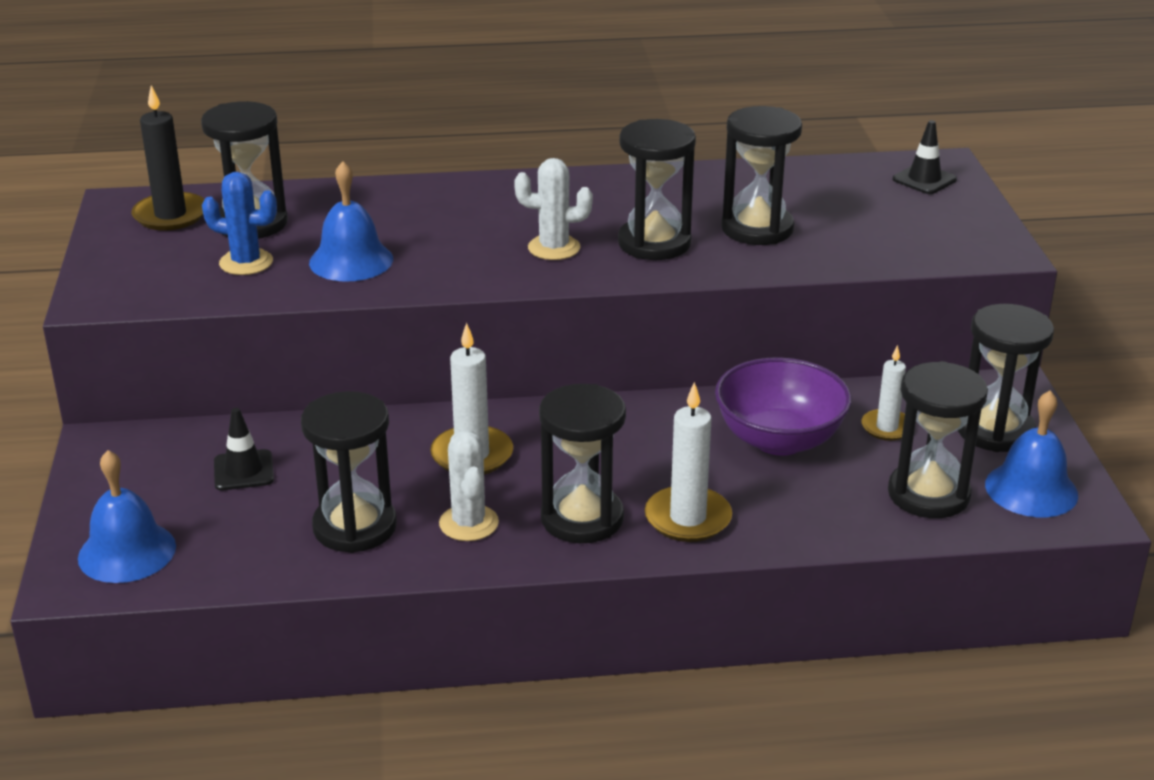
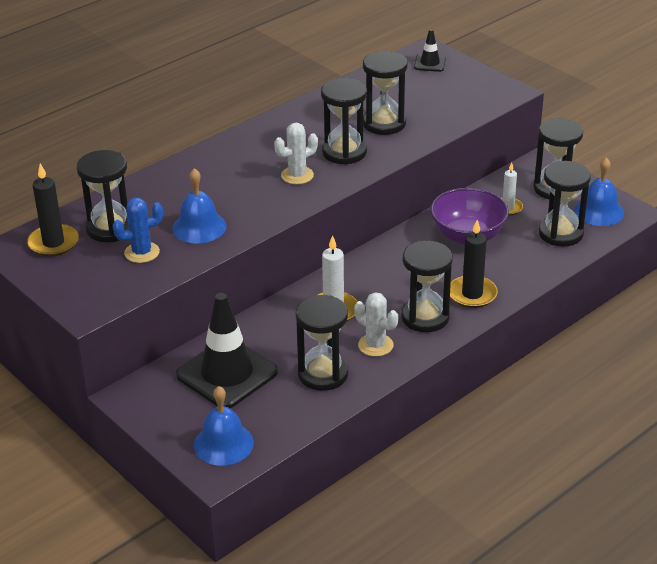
camera: 35 degrees left, 5 degrees up
(243, 471) = (227, 373): black traffic cone -> black traffic cone, size x2.14
(688, 518) = (472, 294): white candle -> black candle

